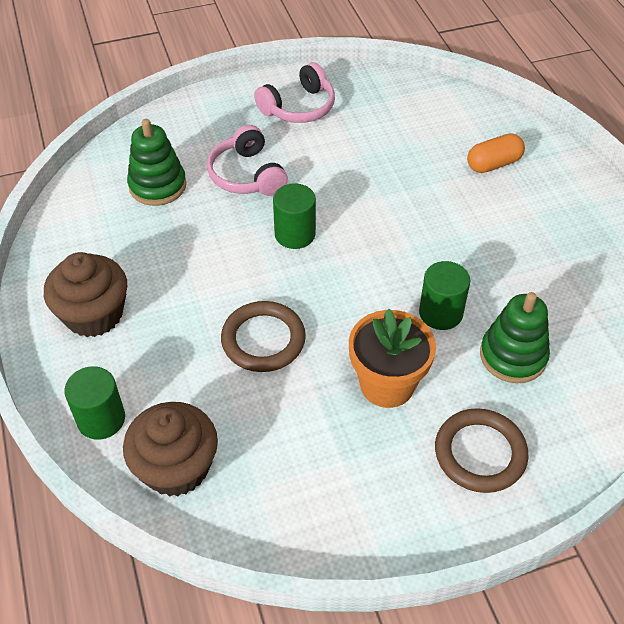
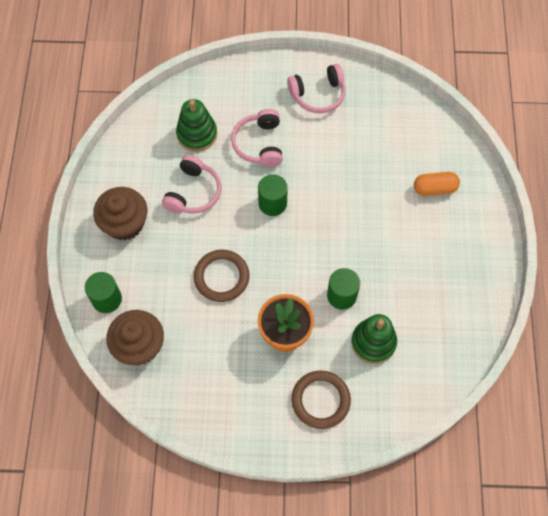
camera: 20 degrees right, 15 degrees up
(180, 251) = (193, 192): none -> pink headphones

